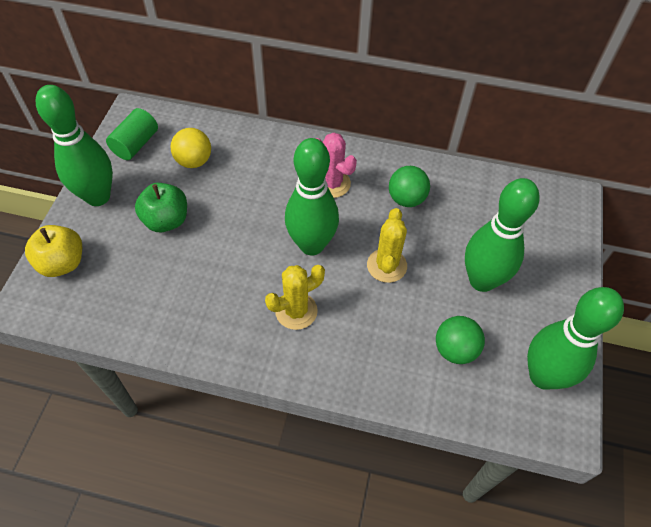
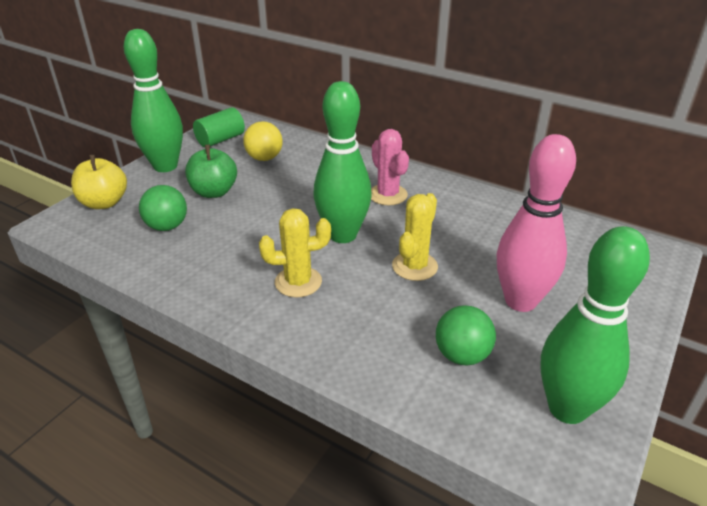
camera: 20 degrees right, 20 degrees down
(406, 199) = (461, 219): green ball -> green ball (167, 226)
(482, 280) = (520, 301): green bowling pin -> pink bowling pin

